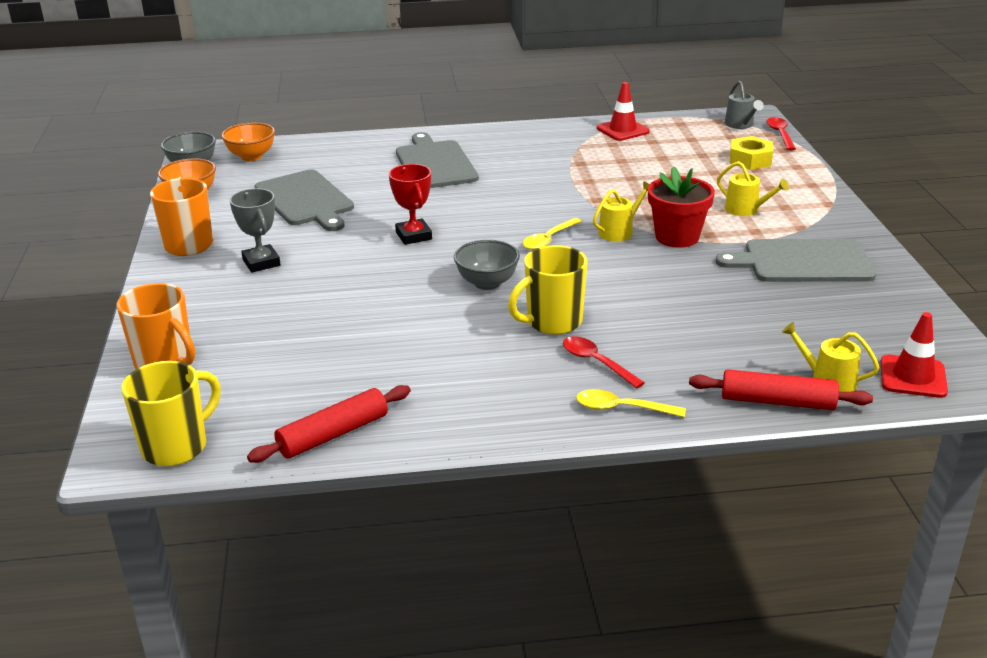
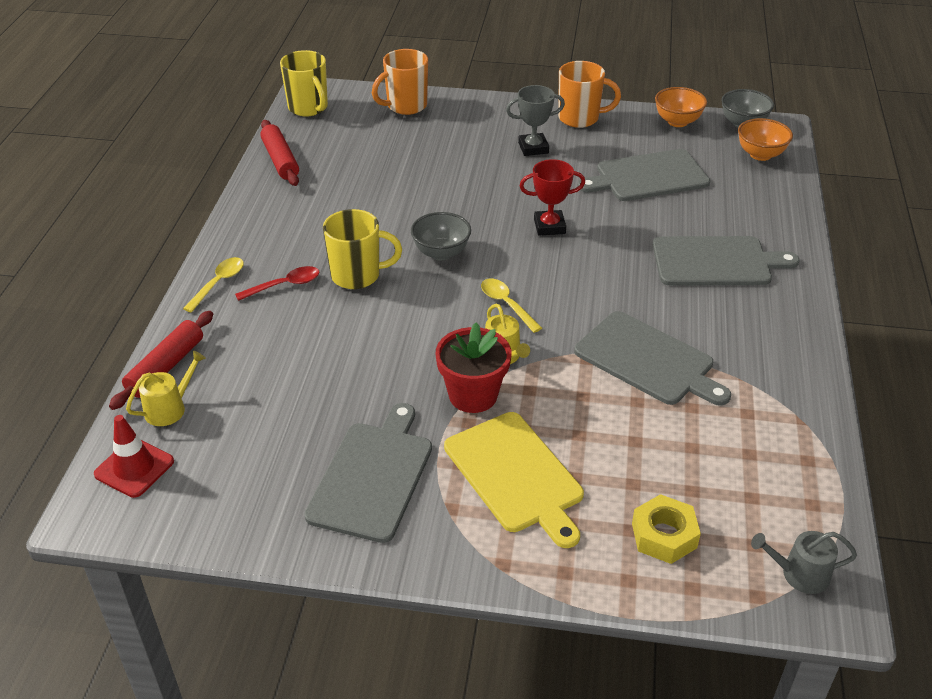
camera: 105 degrees right, 10 degrees up
(552, 322) = (357, 275): yellow mug -> yellow mug turned 105 degrees clockwise
(581, 178) = (648, 360): none -> grey cutting board
(622, 130) = (795, 435): red traffic cone -> none
(746, 209) = (516, 475): yellow watering can -> yellow cutting board
(780, 134) = (753, 609): red spoon -> none

